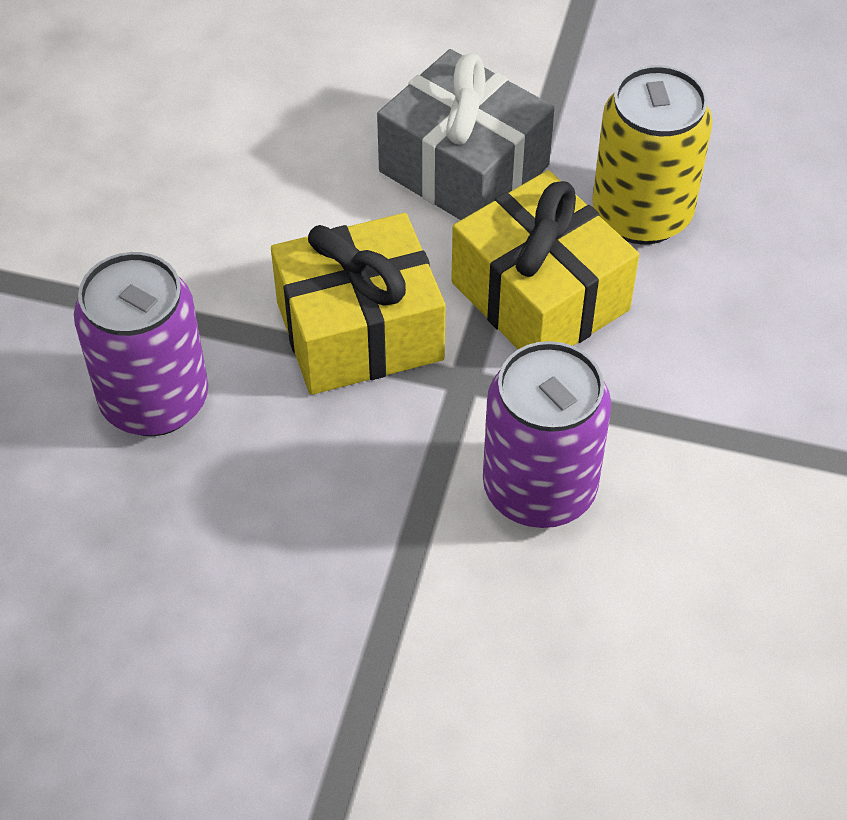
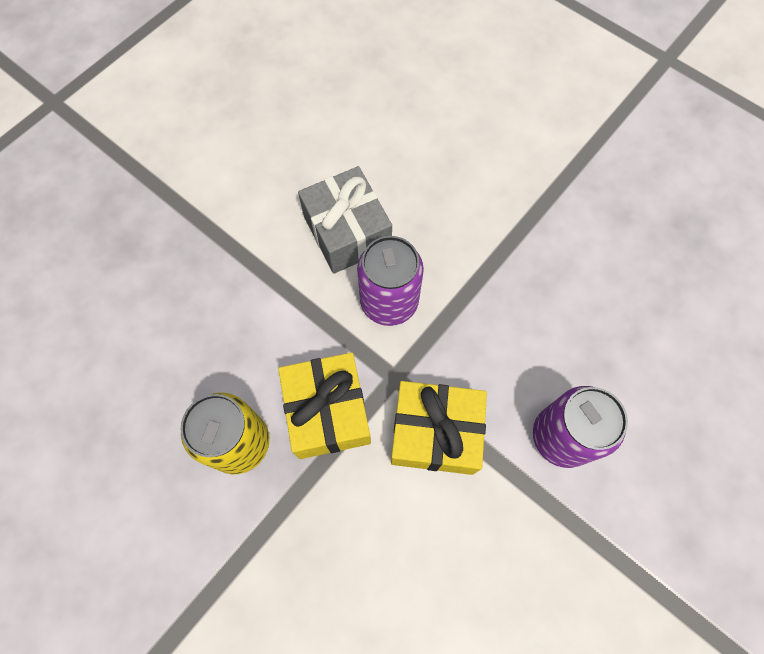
camera: 155 degrees left, 15 degrees up
(464, 168) = (320, 529): grey gift -> grey gift (347, 232)

